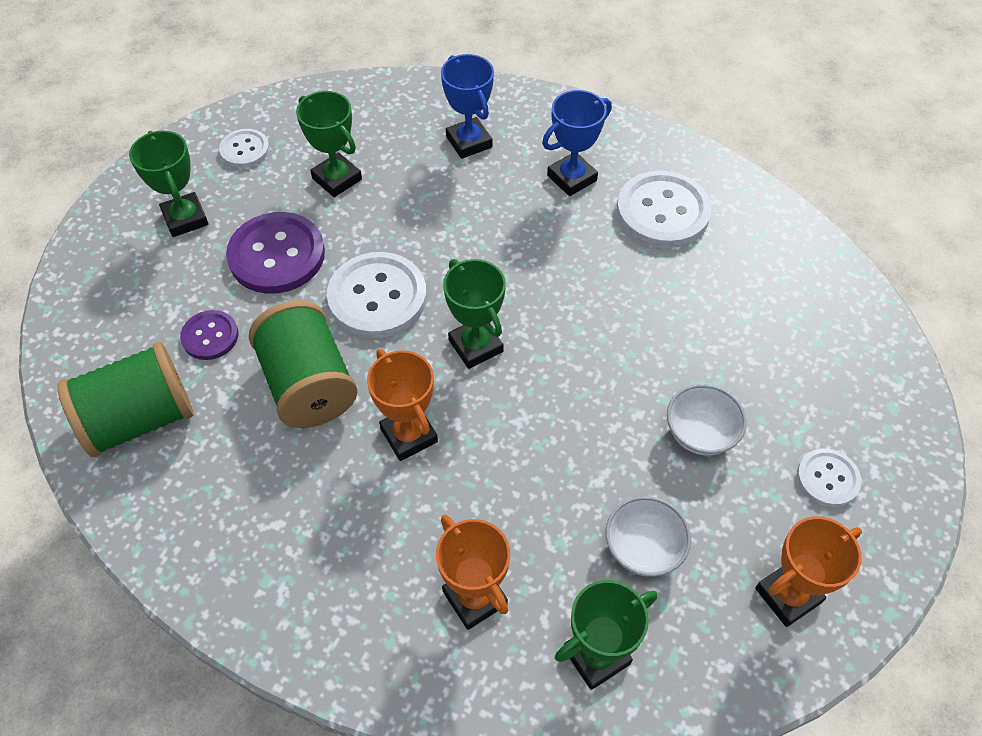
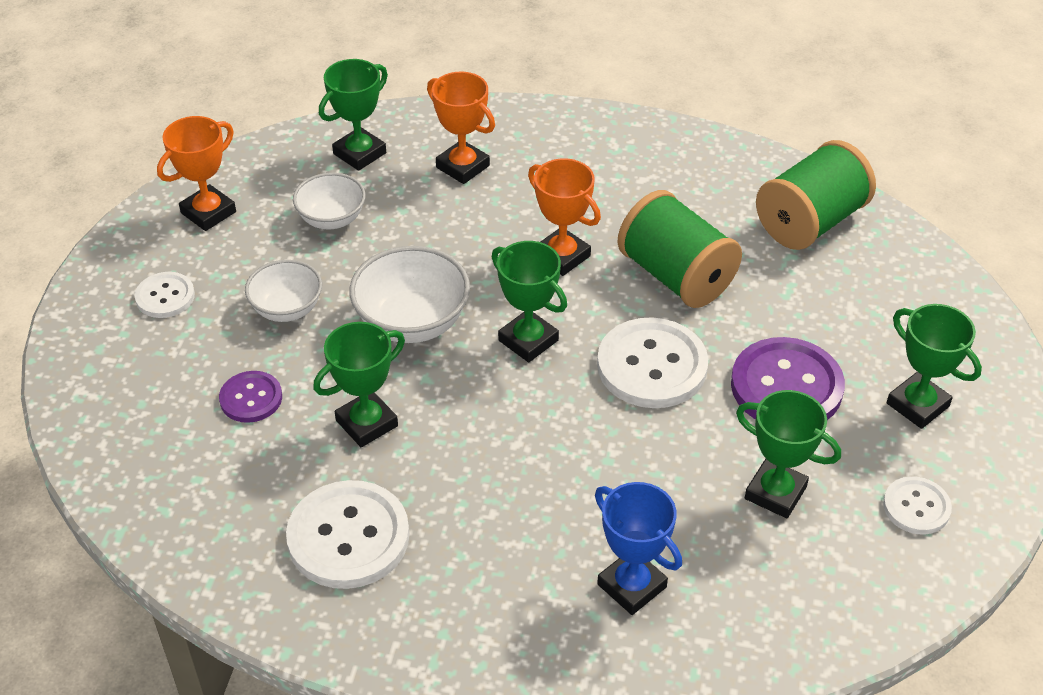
camera: 165 degrees right, 10 degrees down
(210, 336) = (798, 296): purple button -> purple button (251, 398)
(572, 178) = (476, 560): blue trophy -> none
(578, 389) = (412, 322): none -> white bowl
(636, 298) = (367, 423): none -> green trophy

